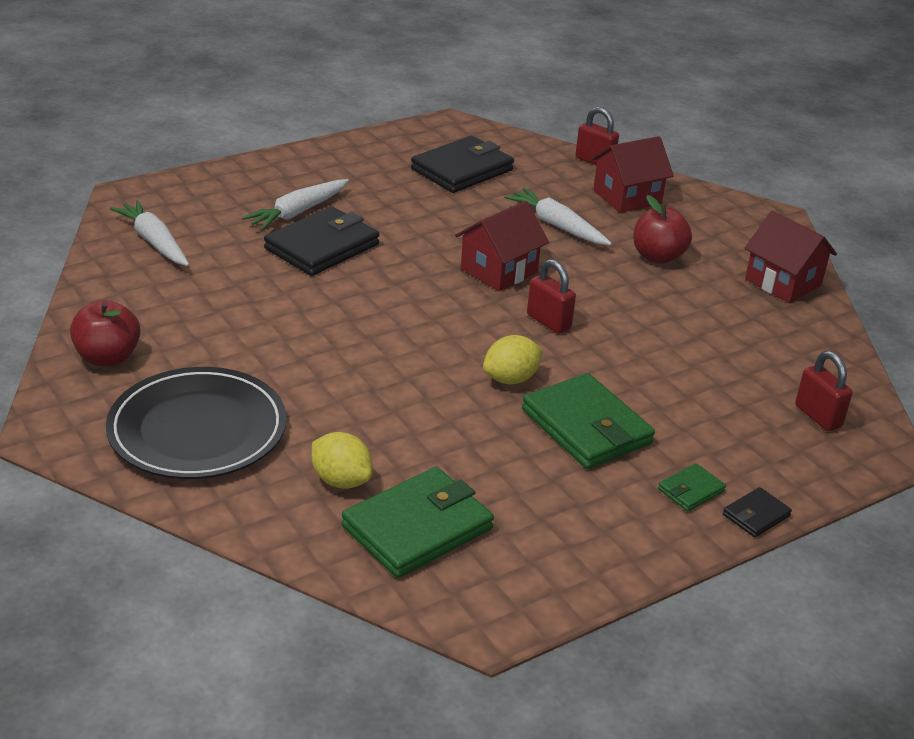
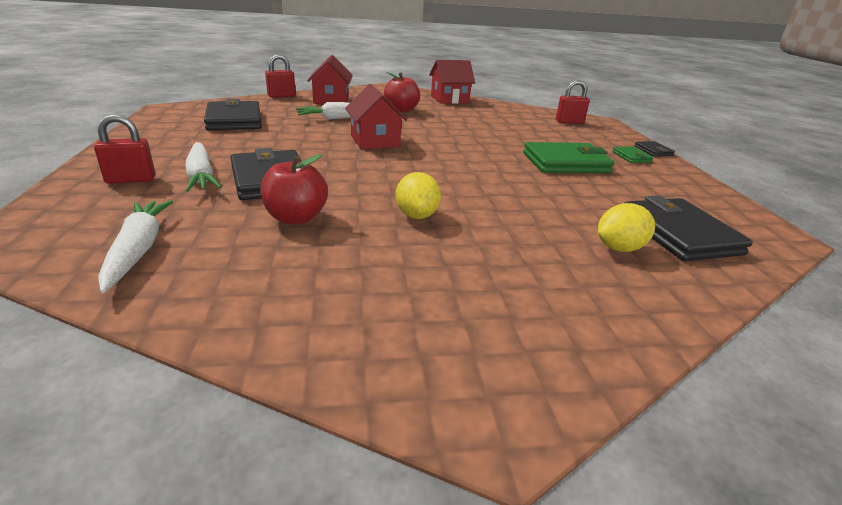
camera: 65 degrees left, 5 degrees down
(108, 357) = (350, 333): red apple -> red apple (296, 218)
(154, 242) = (138, 250): white carrot -> white carrot turned 90 degrees clockwise
(197, 429) = (526, 301): black plate -> none
(417, 528) = (679, 234): green wallet -> black wallet
(511, 379) = (505, 167): yellow lemon -> yellow lemon (416, 215)
(548, 322) = (447, 144): red padlock -> red padlock (131, 180)

